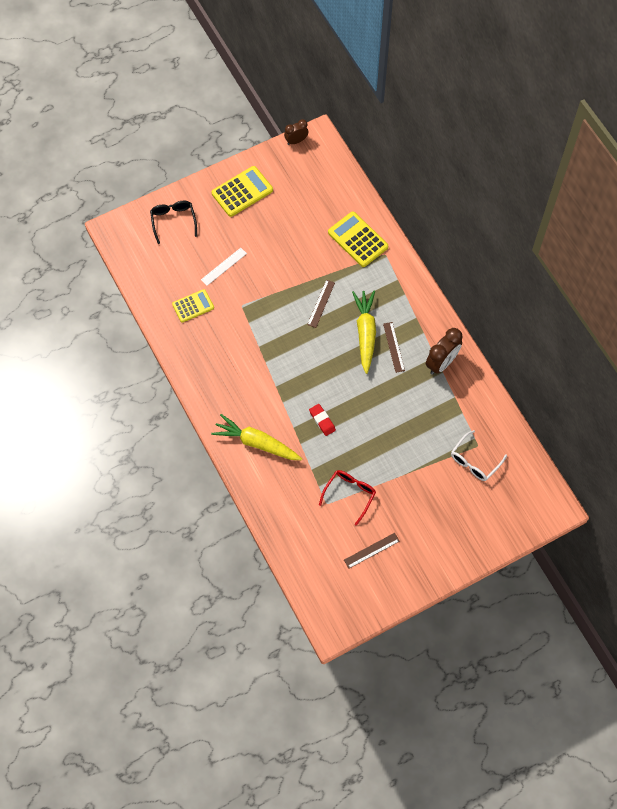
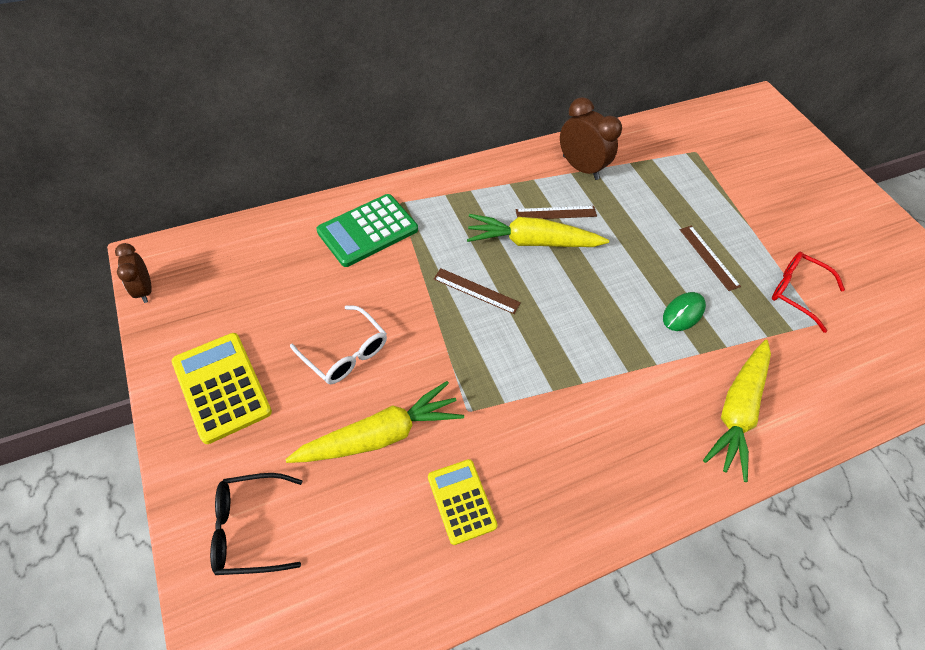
camera: 90 degrees left, 10 degrees down
(223, 266) = (380, 435): white ruler -> yellow carrot
(322, 420) = (683, 313): red eraser -> green mouse
(358, 240) = (368, 231): yellow calculator -> green calculator
(371, 550) = (874, 277): brown ruler -> brown ruler (709, 257)
(474, 461) = (718, 157): white glasses -> white glasses (346, 353)

